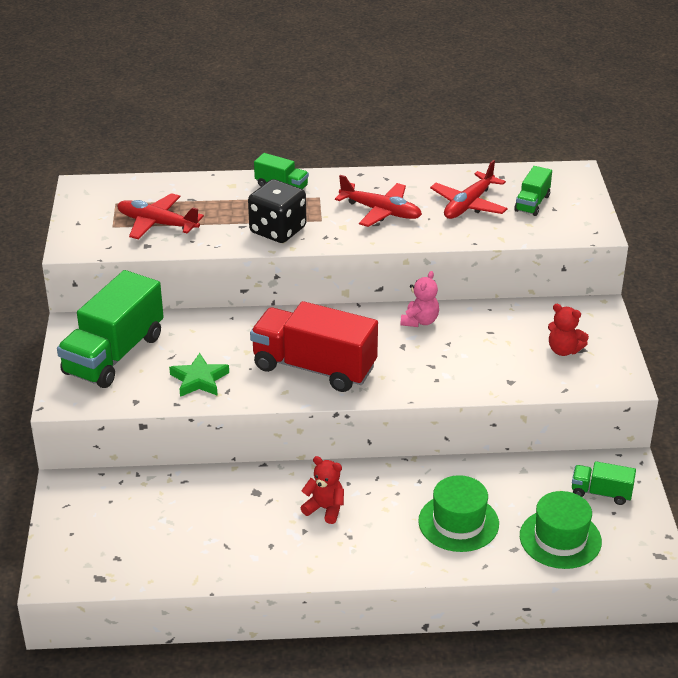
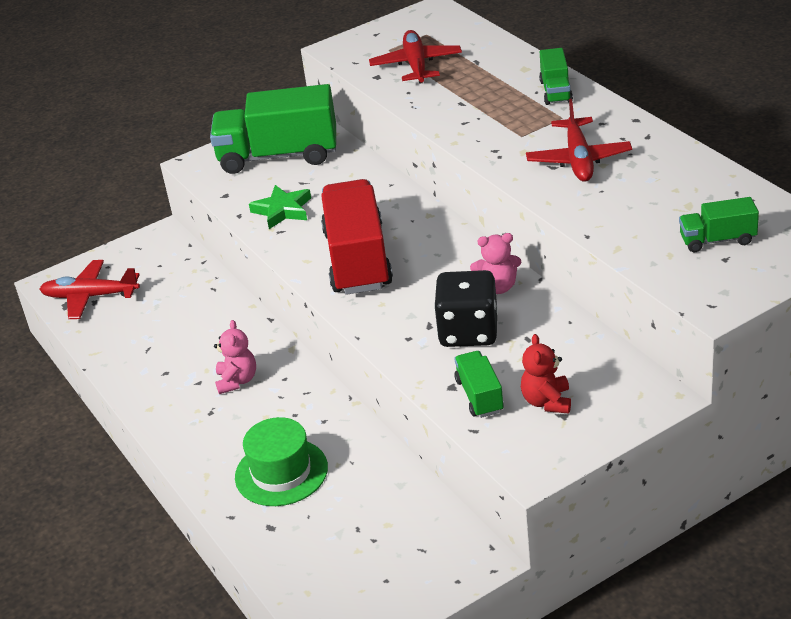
camera: 65 degrees right, 0 degrees up
(278, 230) = (475, 122): black dice -> black dice (468, 332)
(325, 509) = (237, 381): red teddy bear -> pink teddy bear
(468, 205) = (659, 202): red plane -> red plane (90, 296)
(560, 539) = (310, 555): green hat -> none
(601, 493) = (411, 558): green truck -> green truck (479, 396)

